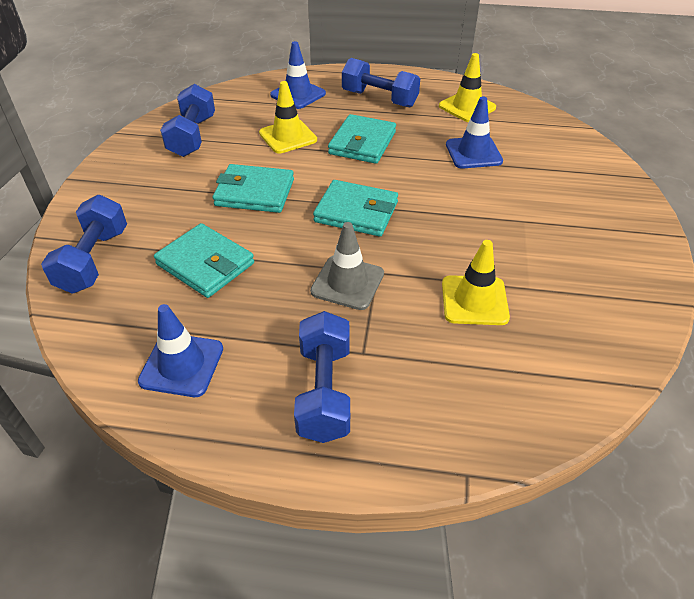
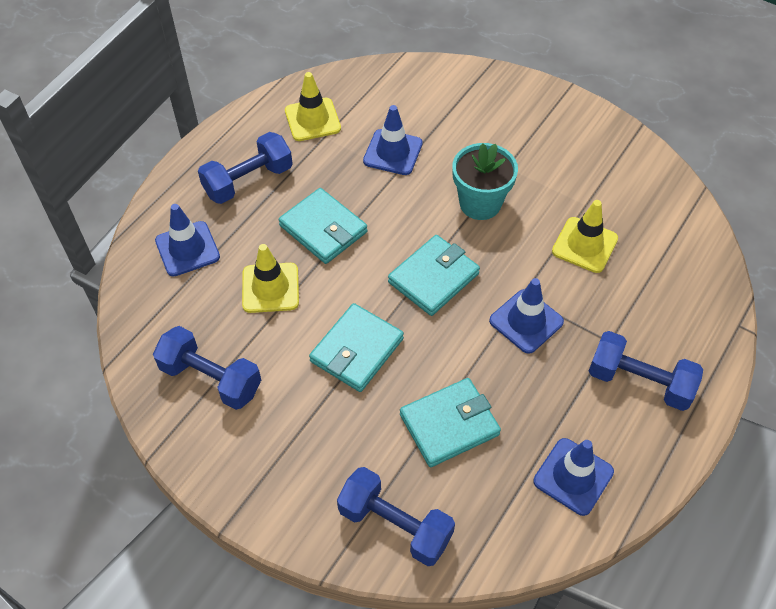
camera: 65 degrees left, 10 degrees up
(347, 282) = (526, 321): grey traffic cone -> blue traffic cone
(463, 216) = (480, 203): none -> turquoise flower pot

